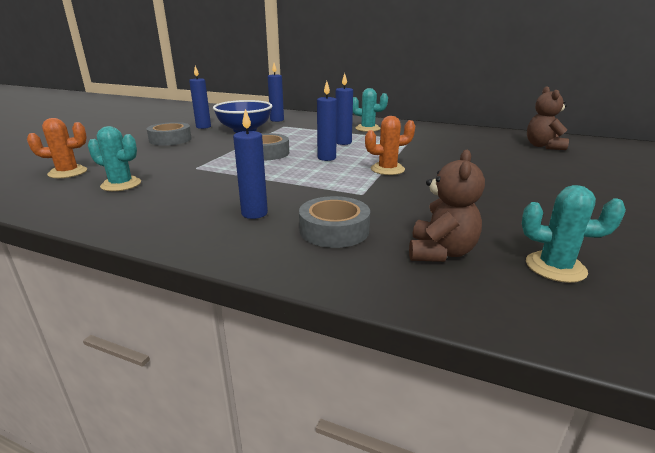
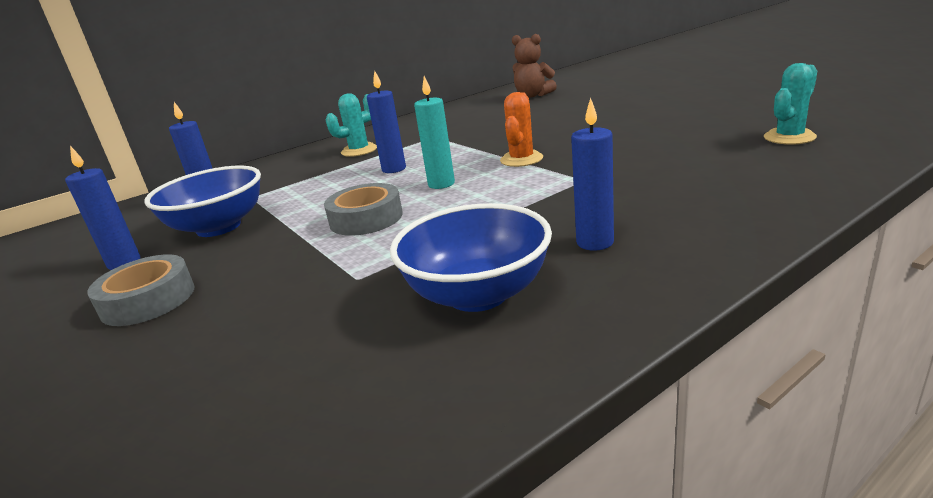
camera: 55 degrees left, 0 degrees up
(68, 172) = (181, 438): orange cactus -> none
(121, 184) = (356, 356): turquoise cactus -> none
(181, 195) = (478, 294): none -> blue bowl
(326, 158) = (441, 184): blue candle -> turquoise candle
(334, 230) = (674, 203): grey tape -> none
(441, 252) = (748, 167): brown teddy bear -> none

